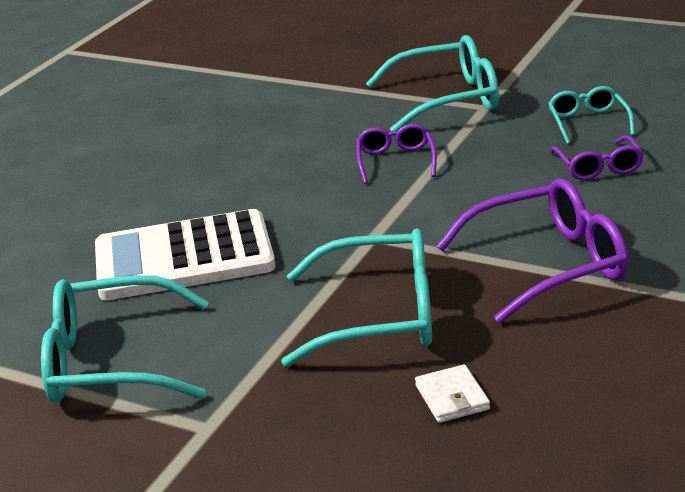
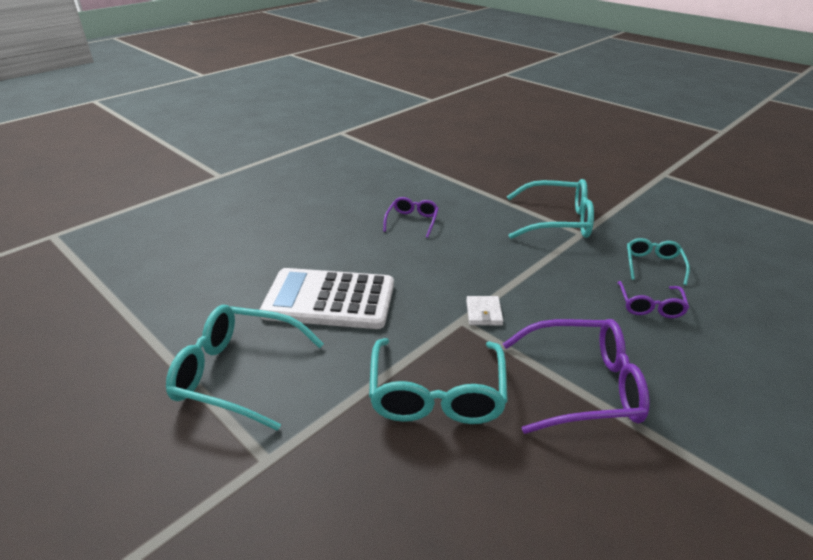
camera: 15 degrees right, 5 degrees up
(379, 315) = (436, 394): turquoise glasses -> turquoise glasses turned 75 degrees clockwise
(395, 161) = (503, 261): purple glasses -> purple glasses (412, 221)
(452, 397) = (459, 499): white wallet -> white wallet (484, 313)

